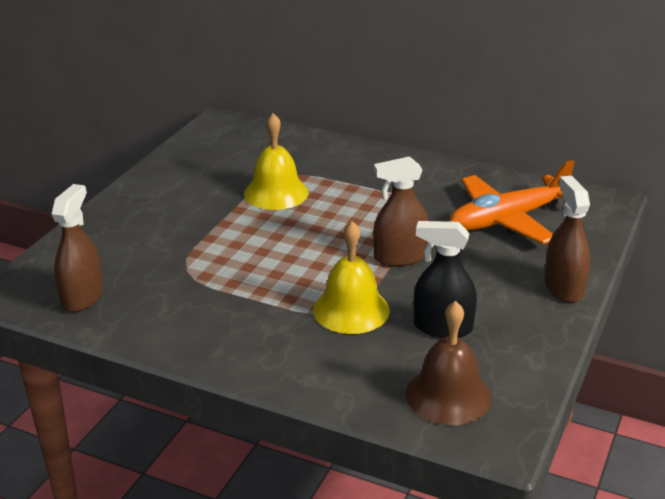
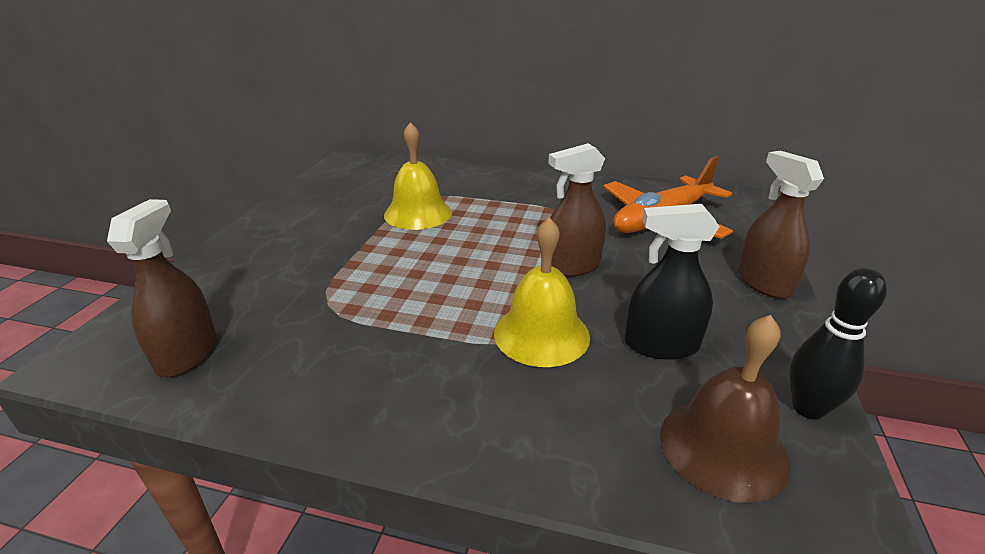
camera: 10 degrees left, 0 degrees up
(527, 380) = (808, 408): none -> black bowling pin

